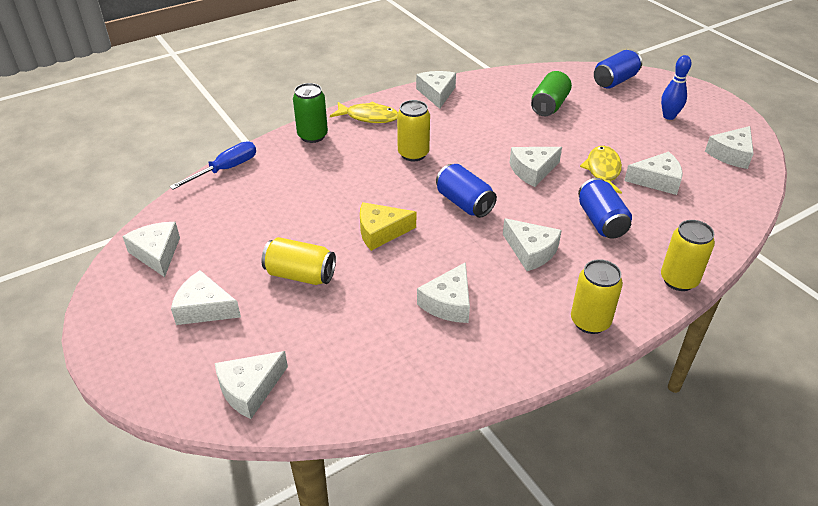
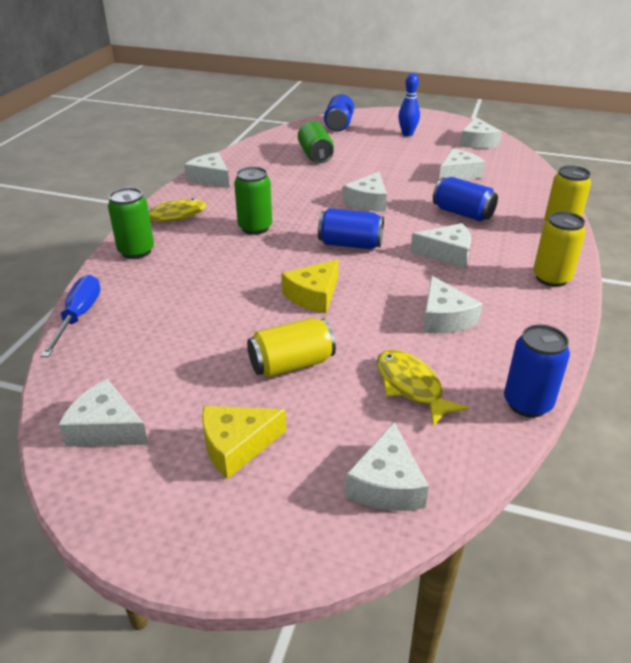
camera: 40 degrees left, 5 degrees down
(204, 308) = (237, 445): white cheese -> yellow cheese
(412, 403) = (527, 403): none -> blue can
(413, 154) = (255, 228): yellow can -> green can
(602, 171) = (415, 182): yellow fish -> yellow fish (411, 386)

